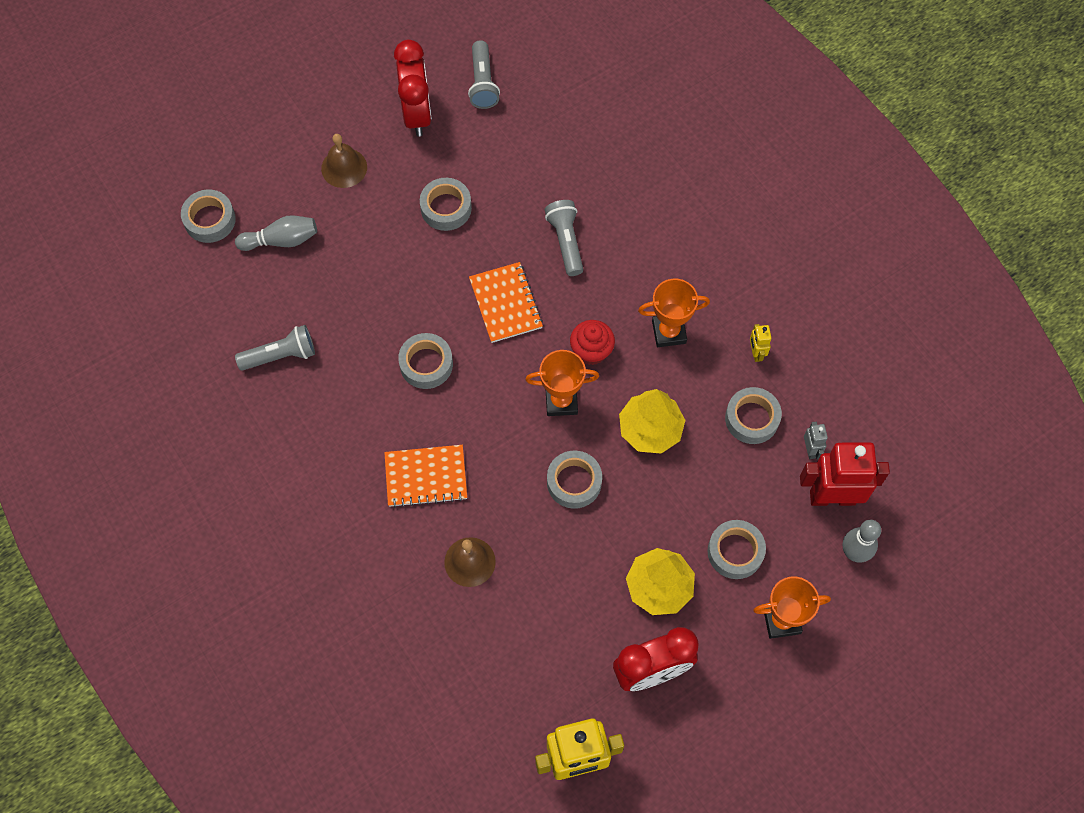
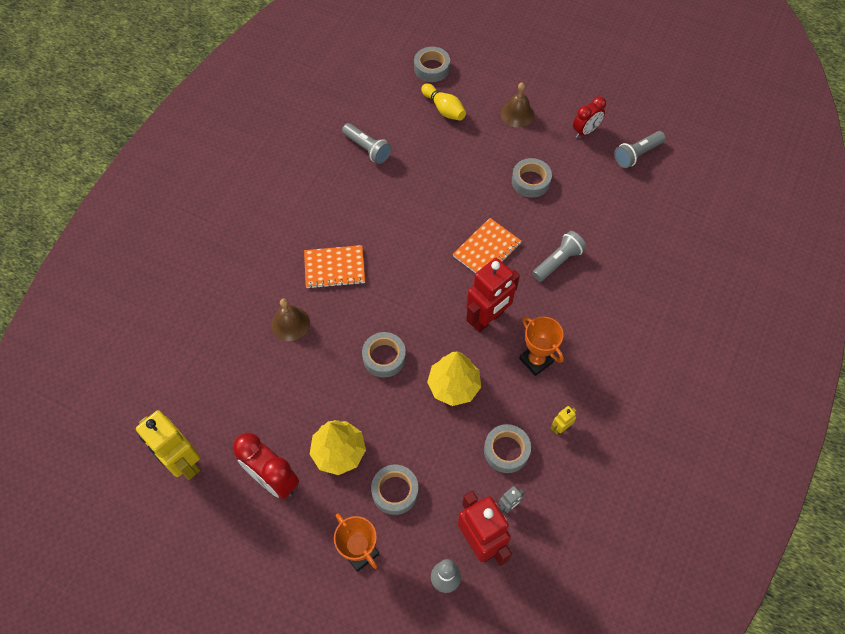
camera: 60 degrees right, 5 degrees down
(281, 240) = (444, 109): grey bowling pin -> yellow bowling pin
(417, 113) = (585, 131): red clock -> red clock, size x0.63
(426, 364) = (413, 227): grey tape -> none
(426, 477) = (334, 268): orange notebook -> orange notebook turned 60 degrees counterclockwise
(561, 401) = (438, 319): orange trophy -> none
(591, 351) = (487, 319): red cupcake -> red robot

